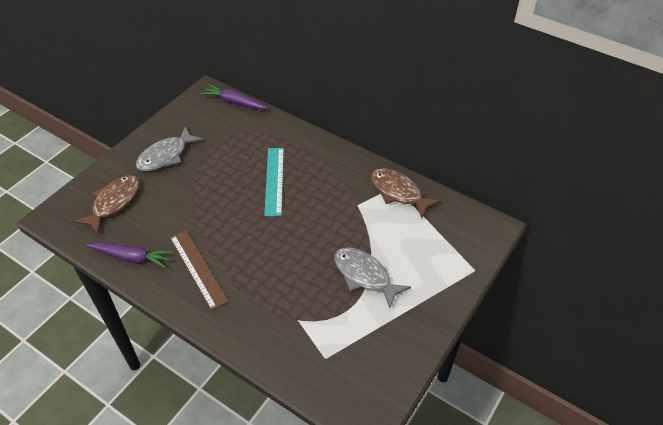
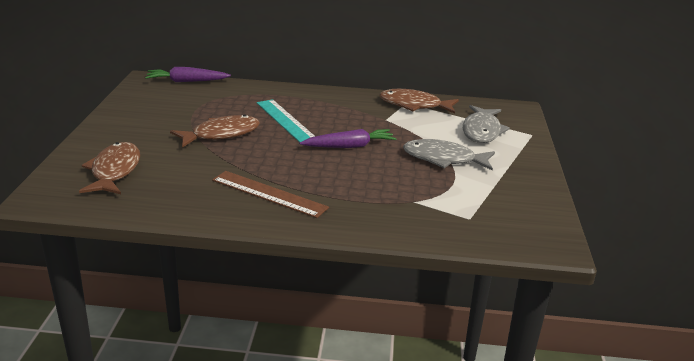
camera: 30 degrees left, 20 degrees down
(131, 257) = (180, 204): purple carrot -> purple carrot (349, 146)
(166, 156) = (144, 128): grey fish -> grey fish (481, 131)
(214, 182) = (221, 134): none -> brown fish

